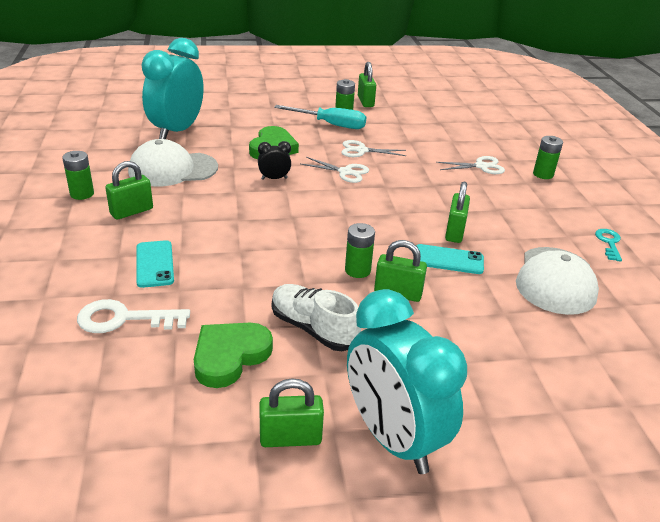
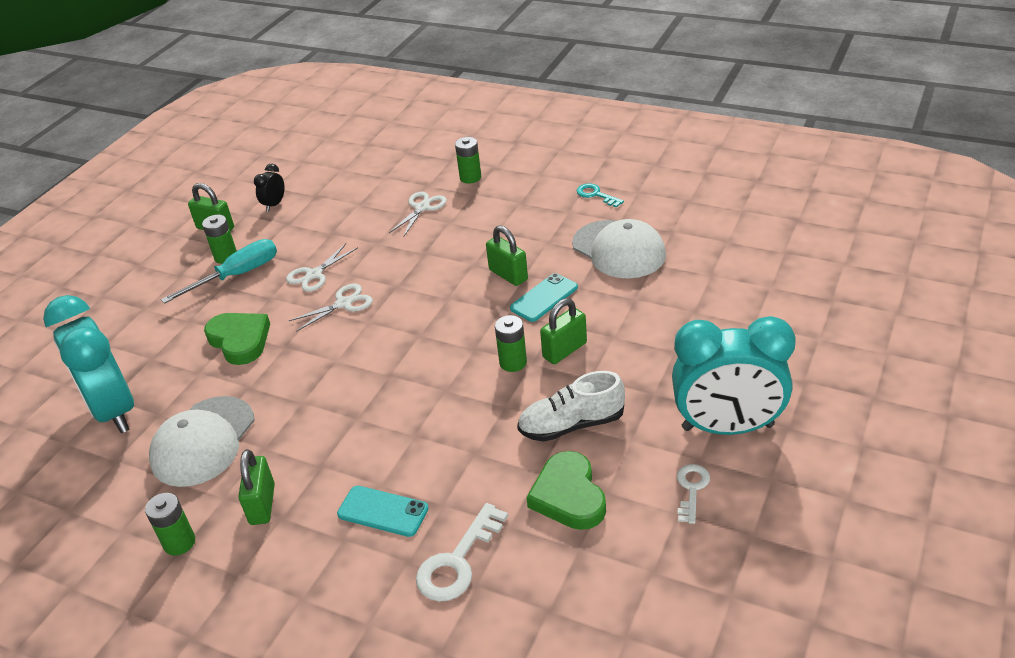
camera: 50 degrees left, 5 degrees up
(274, 178) = (305, 362): black clock -> black clock (274, 204)
(290, 438) = (691, 489): green padlock -> white key

